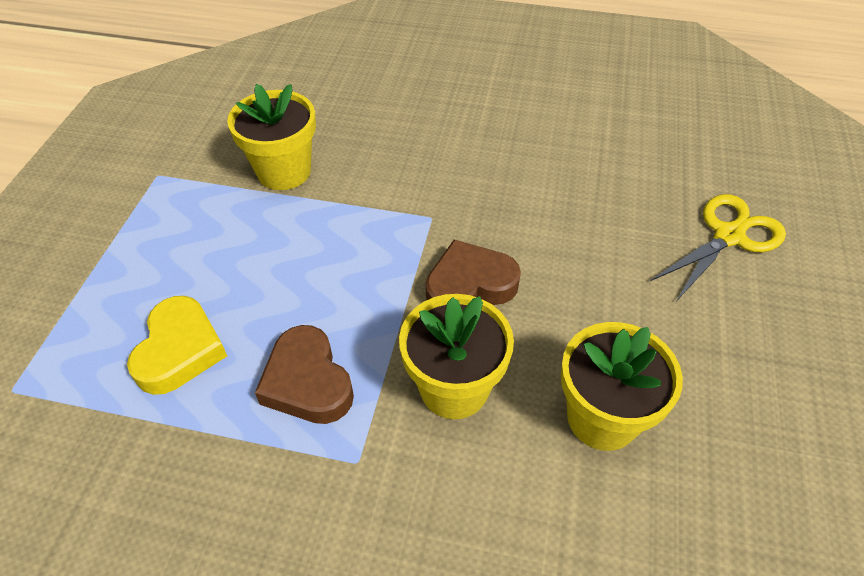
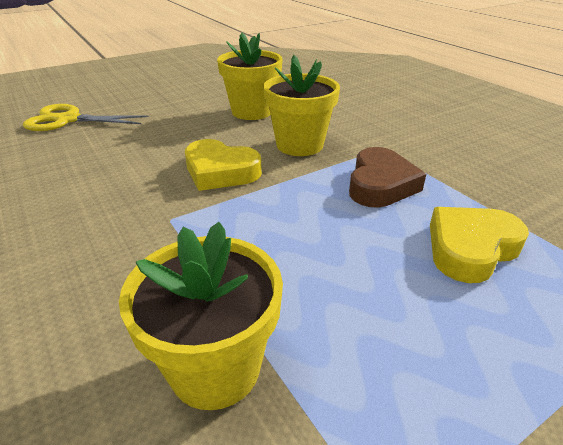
camera: 135 degrees left, 15 degrees down
(469, 285) = (220, 172): brown heart -> yellow heart

